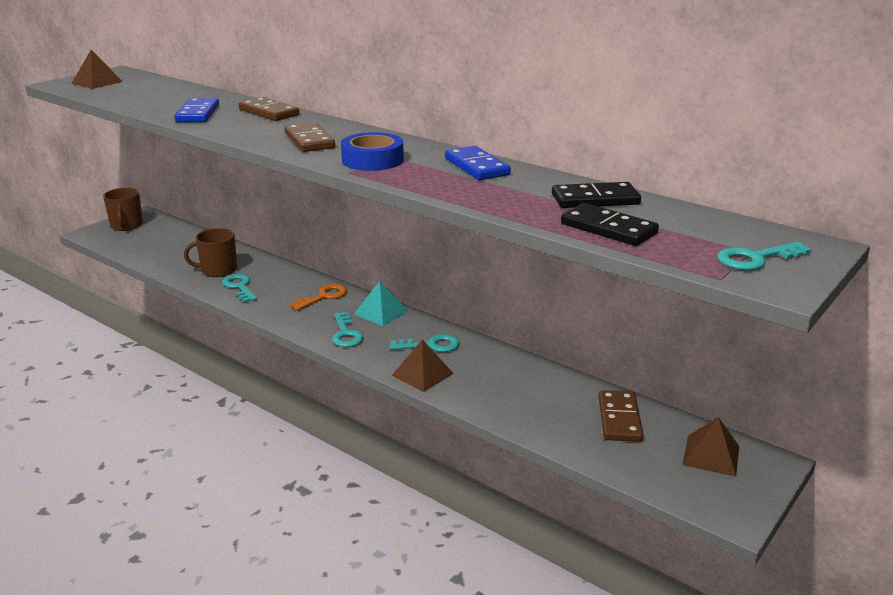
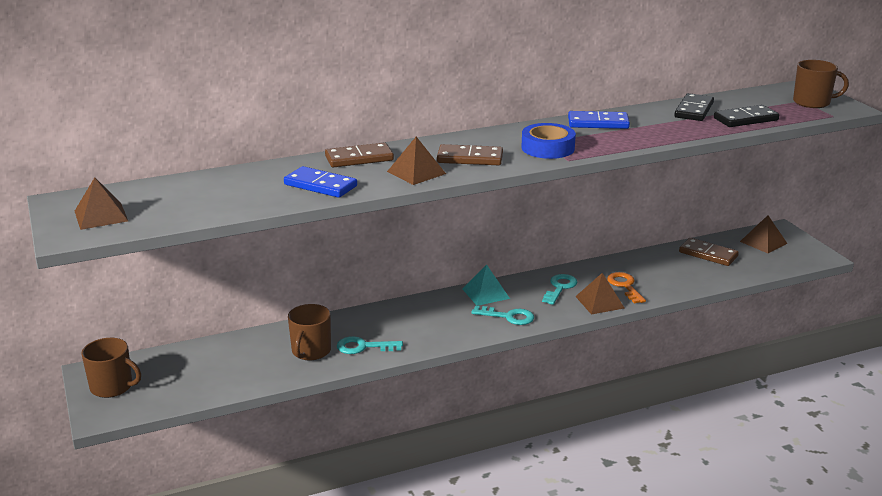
camera: 60 degrees left, 0 degrees up
(255, 132) = (416, 172): none -> brown pyramid
(324, 297) = (430, 311): orange key -> orange key (625, 286)
(755, 259) = (812, 102): turquoise key -> brown mug

